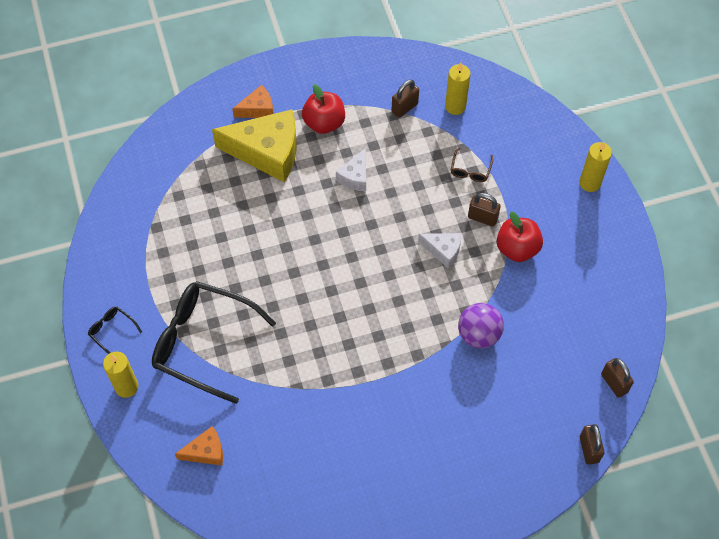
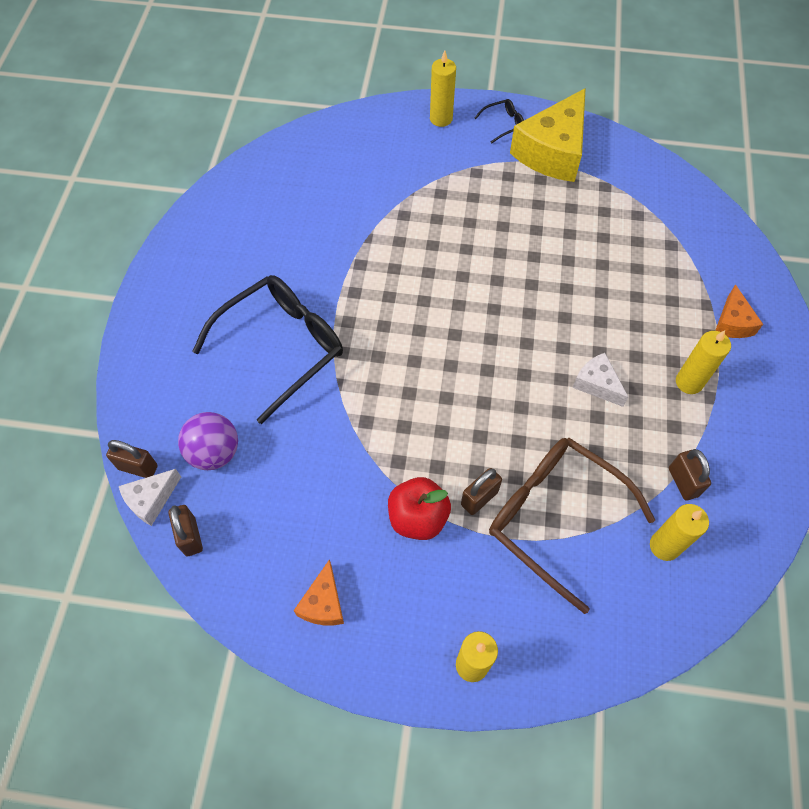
camera: 115 degrees right, 0 degrees up
(203, 343) = (455, 183): black glasses -> black glasses (281, 347)
(206, 451) = (346, 153): orange cheese -> orange cheese (323, 603)
(267, 152) = (665, 310): yellow cheese -> yellow cheese (552, 151)
(324, 123) = (689, 382): red apple -> yellow candle
(443, 250) = (454, 433): white cheese -> white cheese (151, 500)
(470, 170) = (555, 517): brown glasses -> brown glasses, size x2.46
(478, 334) = (331, 421): purple ball -> purple ball (214, 452)
(614, 383) = (190, 536): brown padlock -> brown padlock turned 75 degrees clockwise

